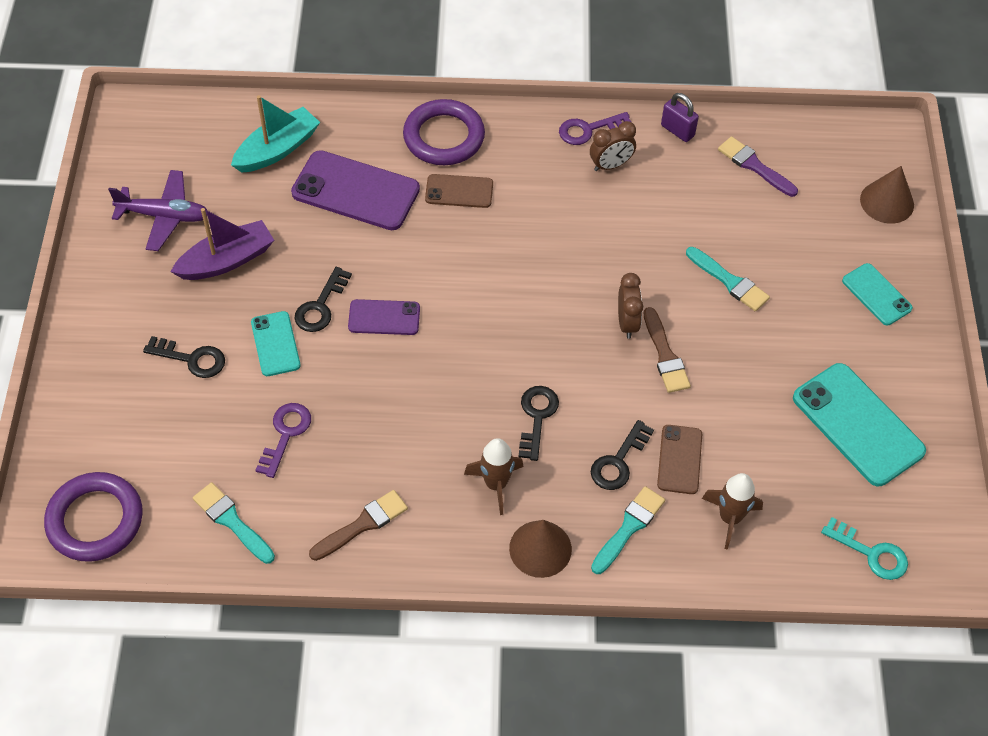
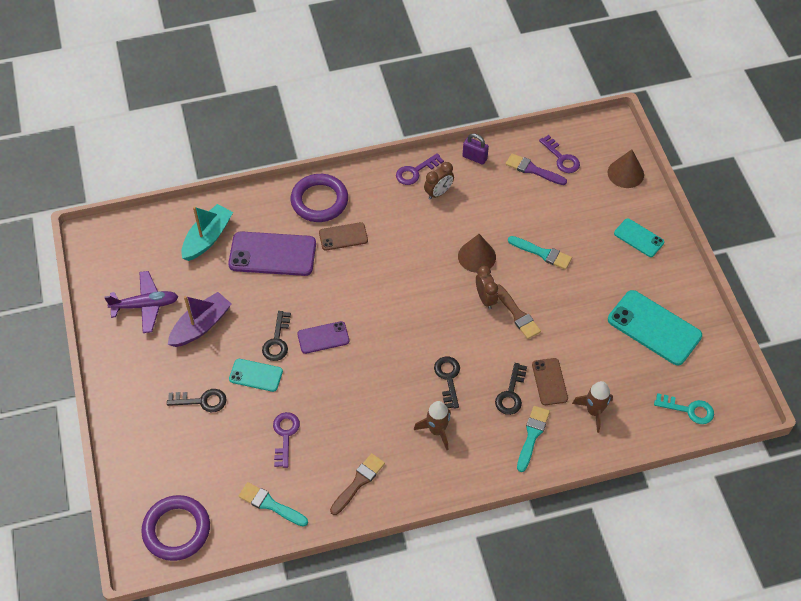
camera: 15 degrees left, 0 degrees up
(275, 344) = (256, 375): turquoise phone -> turquoise phone turned 45 degrees counterclockwise
(540, 548) = (480, 465): brown cone -> brown cone (476, 256)
(801, 160) = (561, 158): none -> purple key

